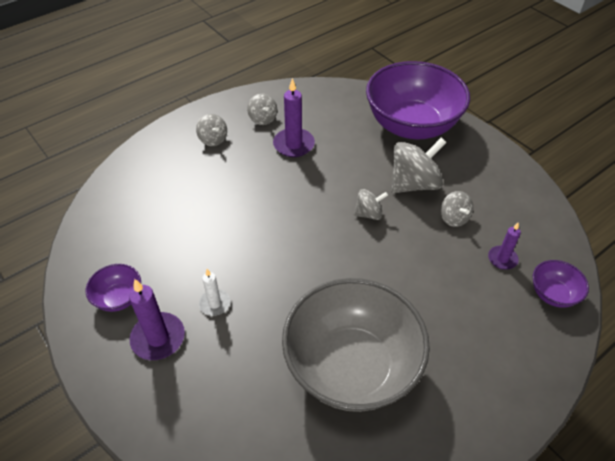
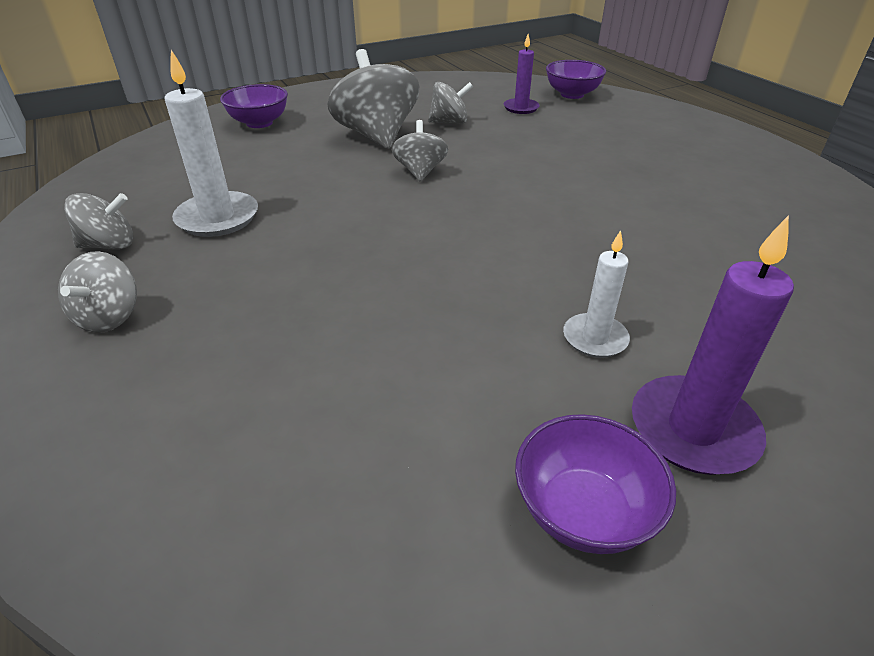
camera: 80 degrees left, 10 degrees down
(213, 139) = (110, 317): grey spinning top -> grey spinning top turned 120 degrees clockwise
(293, 144) = (217, 218): purple candle -> white candle
(351, 366) = (697, 214): grey bowl -> none
(411, 125) = (259, 123): purple bowl -> purple bowl, size x0.42

